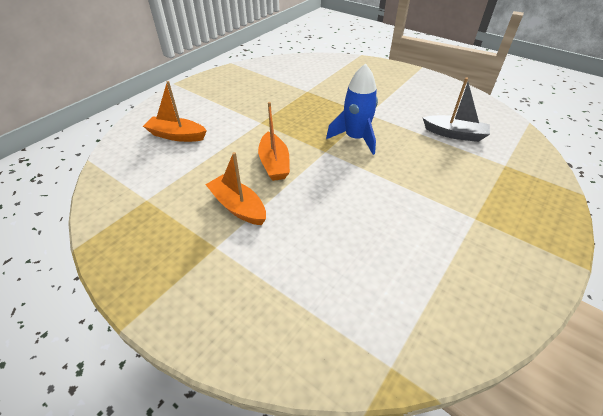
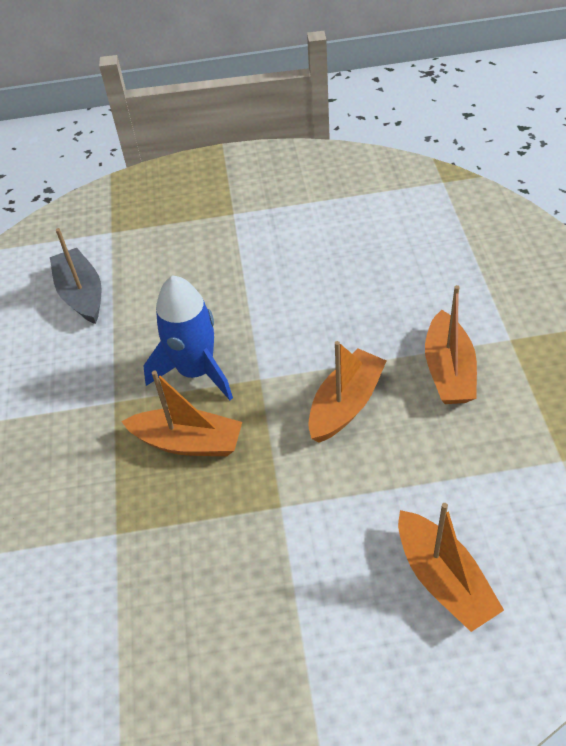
camera: 130 degrees left, 5 degrees up
(320, 119) = (188, 442): none -> orange boat

